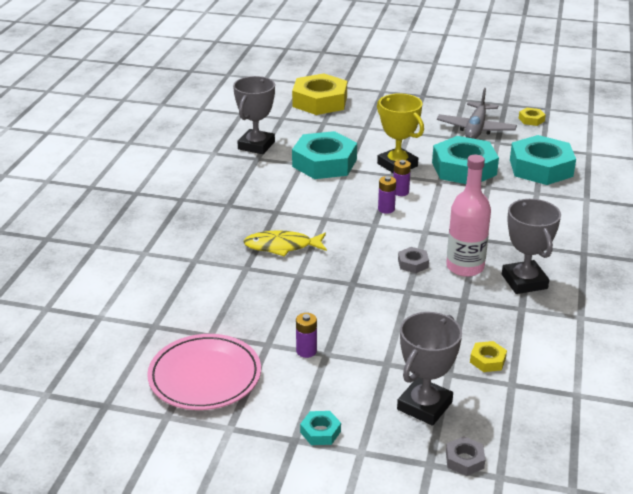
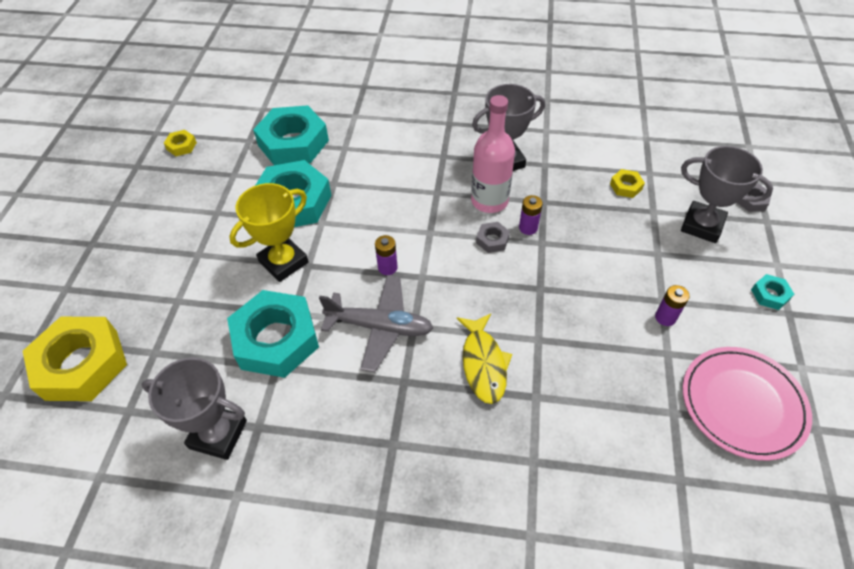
camera: 95 degrees left, 20 degrees up
(400, 192) = (348, 256): purple battery -> purple battery (528, 228)
(476, 129) = (198, 192): grey plane -> grey plane (380, 327)

